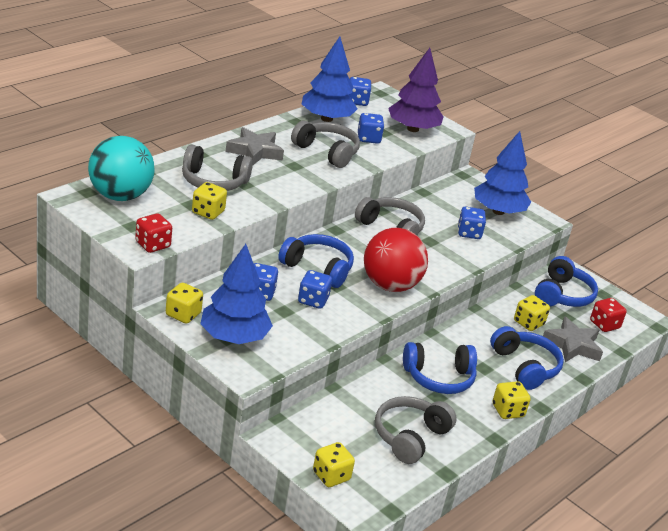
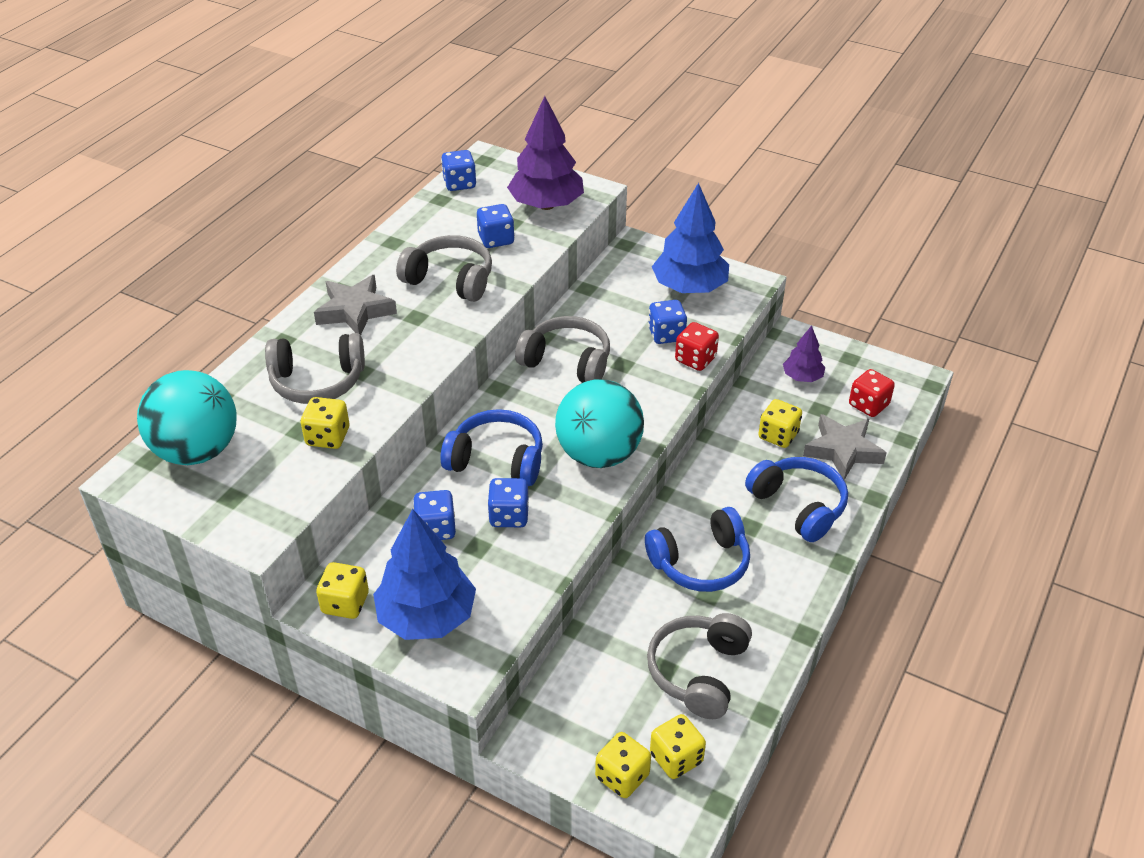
camera: 10 degrees left, 10 degrees up
(152, 245) = (271, 521): red dice -> red dice (695, 359)
(326, 118) = (430, 225): blue tree -> none
(390, 285) = (599, 454): red ball -> turquoise ball
(508, 411) = (803, 583): yellow dice -> yellow dice (676, 758)
(562, 295) = (802, 377): blue headphones -> purple tree

